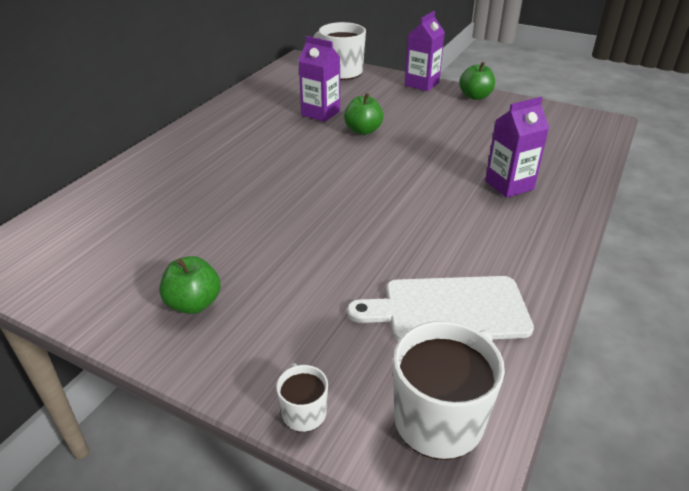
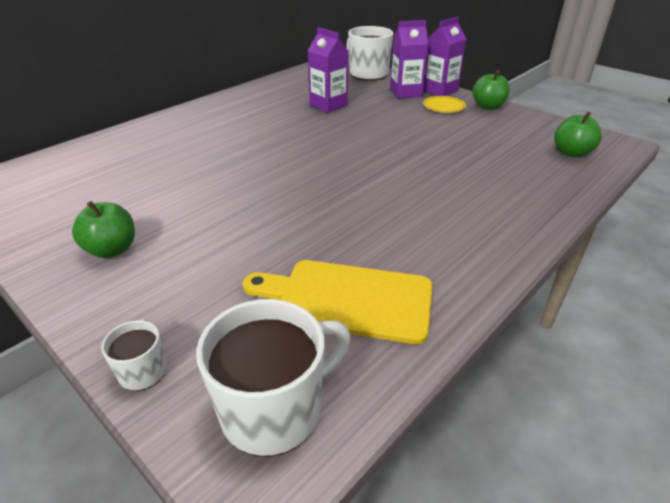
camera: 15 degrees right, 0 degrees up
(363, 130) = (359, 124): green apple -> green apple (571, 152)
(434, 102) = (443, 107): none -> yellow plate
(449, 309) = (348, 299): white cutting board -> yellow cutting board
(509, 185) = (479, 190): purple carton -> purple carton (405, 93)

